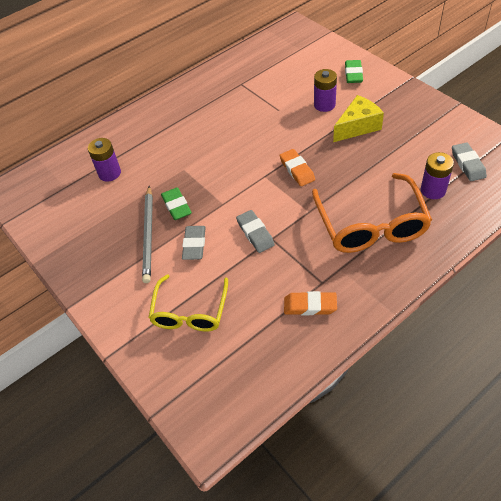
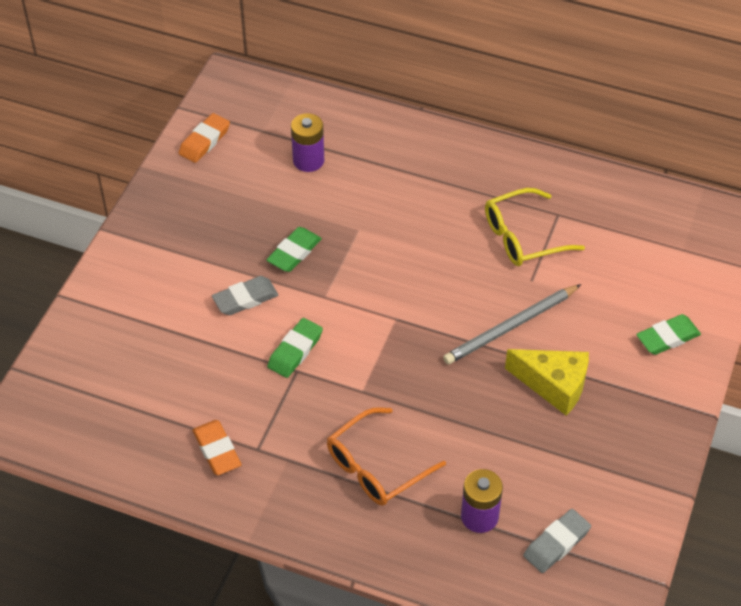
camera: 55 degrees right, 0 degrees up
(148, 235) = (235, 248): grey pencil -> grey pencil (510, 327)
(190, 312) = (150, 340): yellow glasses -> yellow glasses (522, 237)
(255, 233) = (295, 351): grey eraser -> green eraser
(297, 170) = (427, 349): orange eraser -> orange eraser (204, 141)
(324, 105) = (575, 329): purple battery -> none
(371, 225) = (375, 467): orange glasses -> orange glasses, size x0.66

